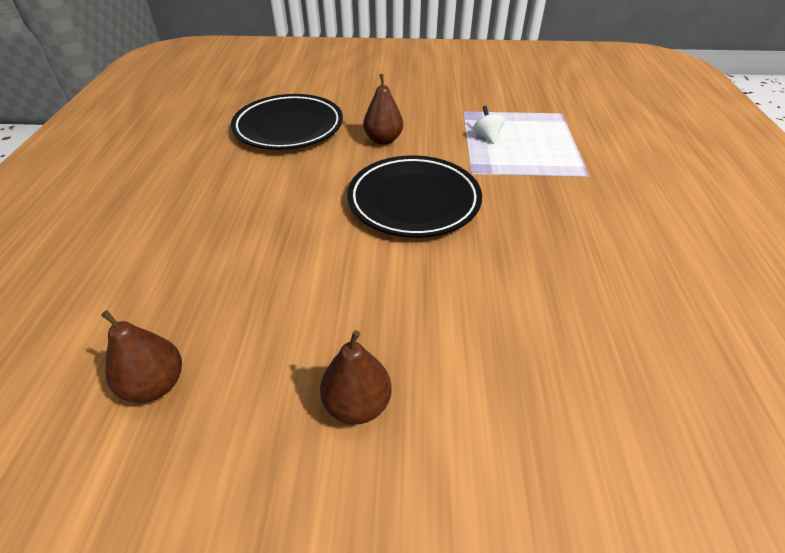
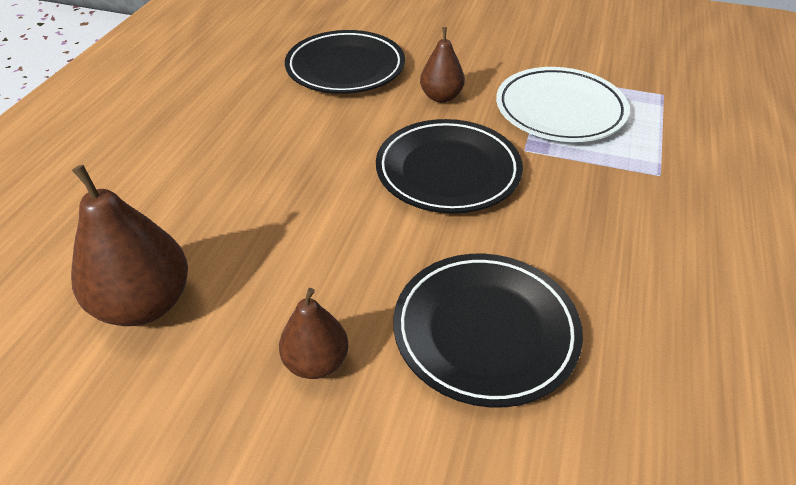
camera: 15 degrees right, 0 degrees up
(155, 384) = (145, 304): brown pear -> brown pear, size x1.67
(487, 137) = (560, 110): white spinning top -> white plate
(504, 337) = (485, 331): none -> black plate

